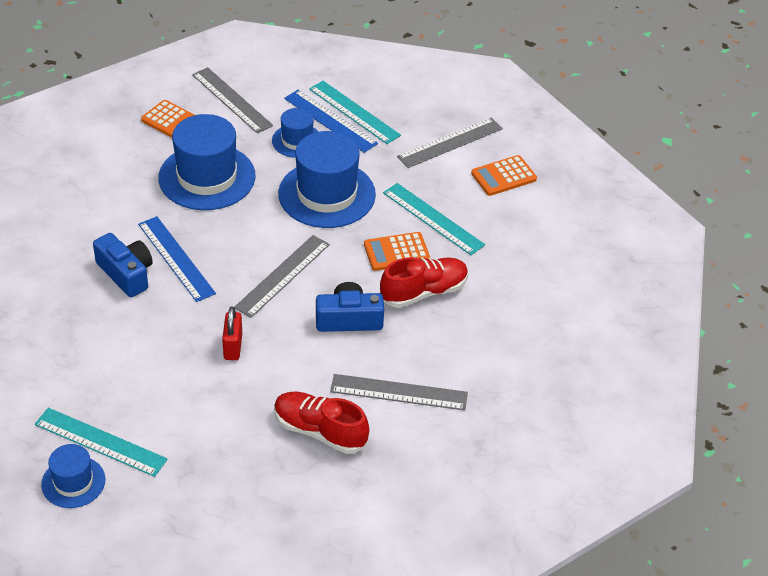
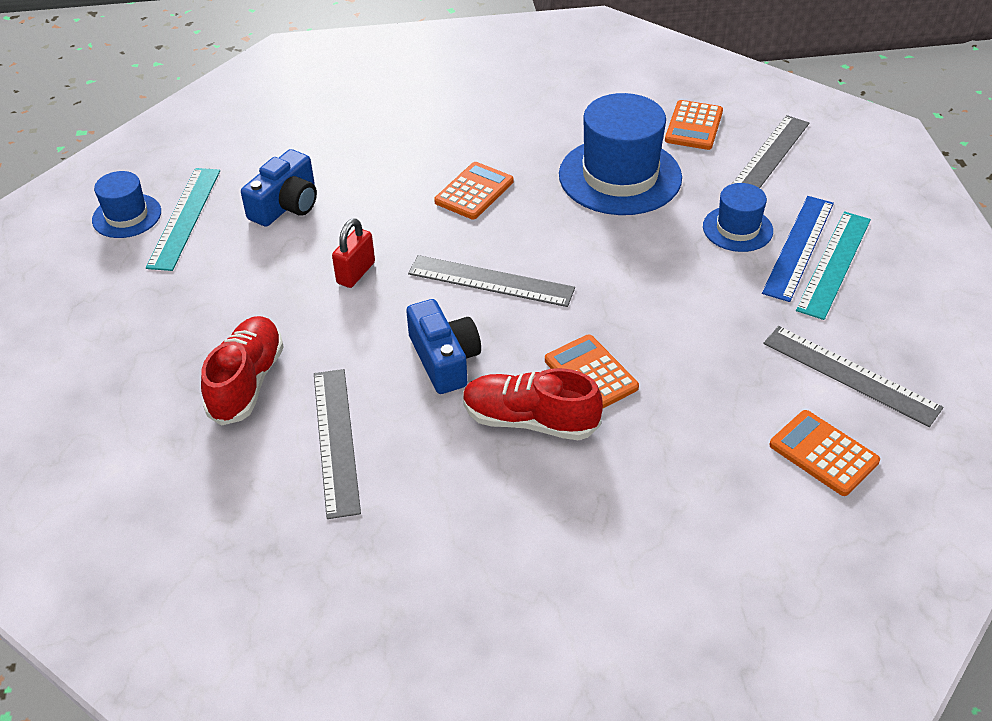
camera: 75 degrees right, 0 degrees up
(126, 273) = (431, 164): blue camera -> blue camera (286, 205)
(176, 258) = (474, 191): blue ruler -> orange calculator
(233, 347) = (356, 273): red padlock -> red padlock turned 45 degrees counterclockwise
(327, 194) = (658, 280): blue hat -> none
(424, 292) = (530, 420): red shoe -> red shoe turned 150 degrees clockwise
(433, 218) = (679, 395): turquoise ruler -> none

